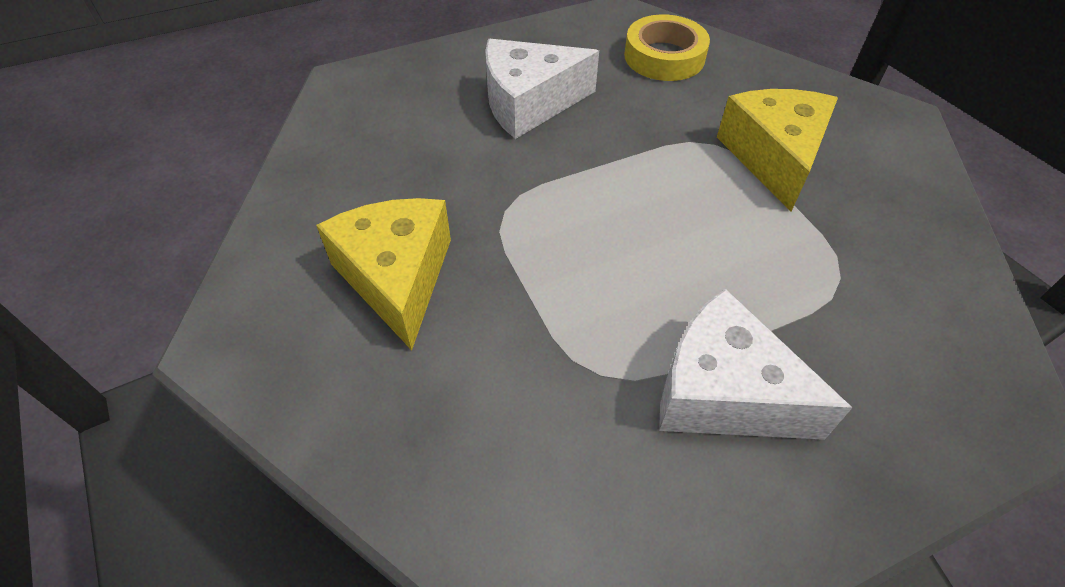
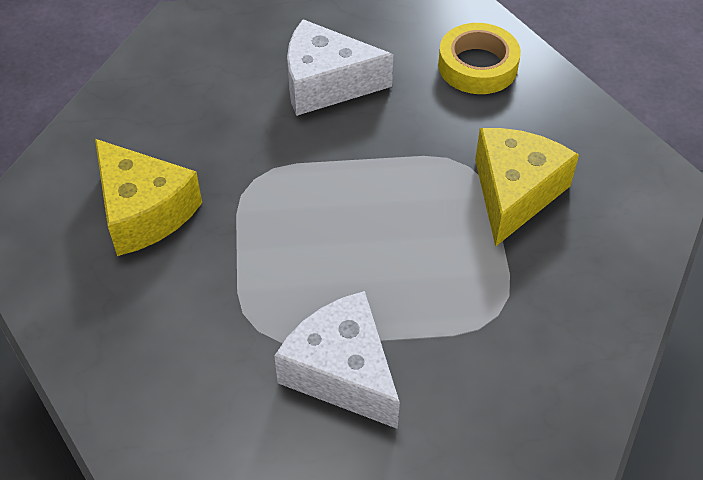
camera: 20 degrees right, 0 degrees up
(396, 277) = (144, 211): yellow cheese -> yellow cheese turned 135 degrees clockwise

